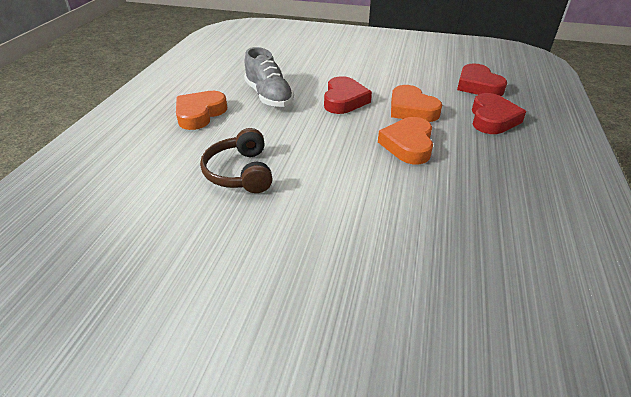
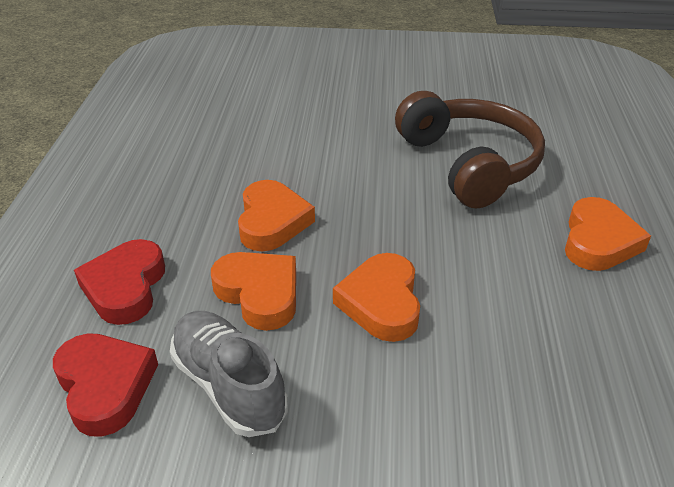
camera: 170 degrees right, 0 degrees up
(240, 172) = (469, 164): brown headphones -> brown headphones, size x1.61
(269, 96) = (520, 296): grey shoe -> grey shoe (229, 385)
(344, 100) = (381, 303): red heart -> orange heart

